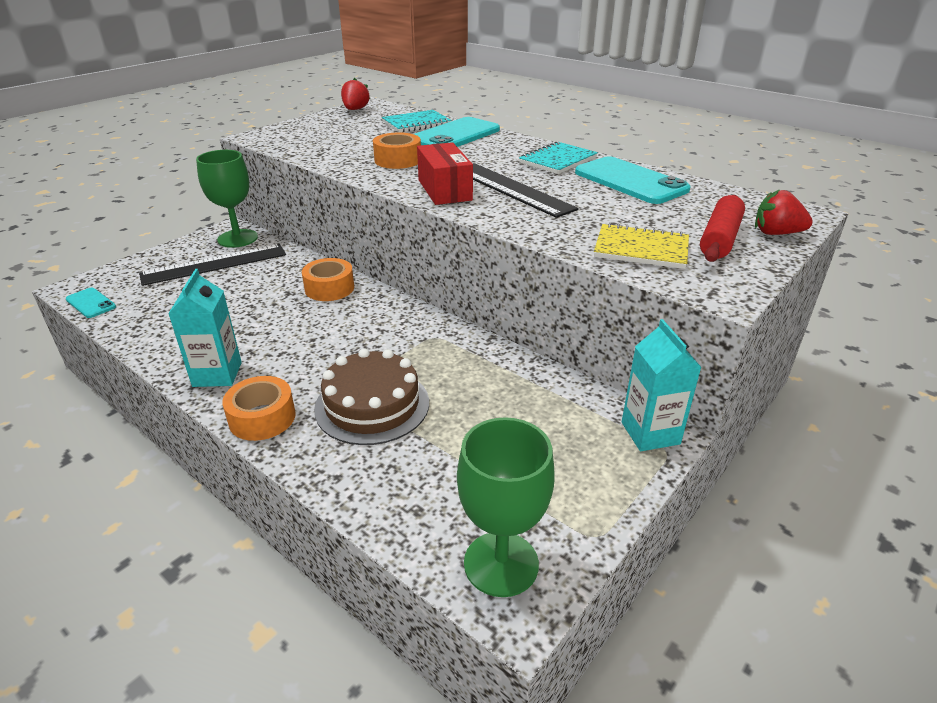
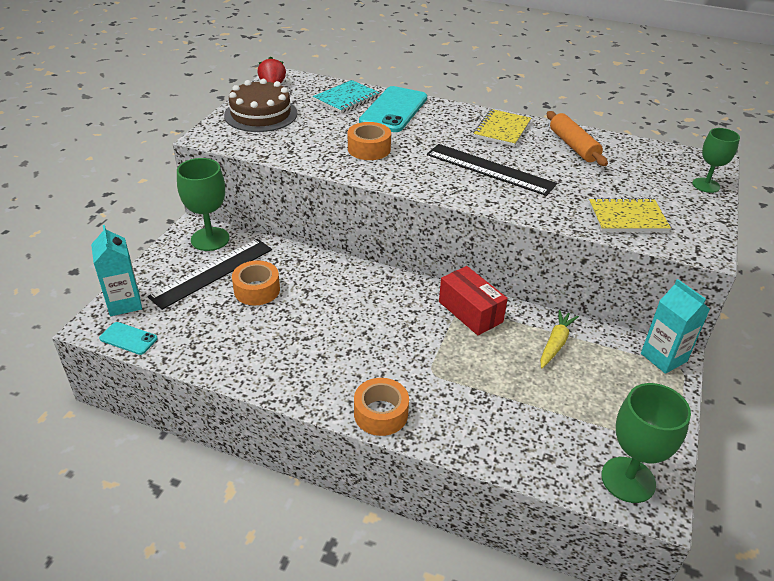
camera: 20 degrees left, 5 degrees up
(217, 374) = (311, 384): turquoise carton -> turquoise carton (124, 303)
(329, 288) = (339, 278): orange tape -> orange tape (257, 290)
(372, 405) = (457, 382): brown cake -> brown cake (261, 114)
(444, 190) = (437, 179): red box -> red box (470, 312)
(519, 390) = (555, 343): none -> yellow carrot
(558, 160) = (502, 129): turquoise notebook -> yellow notebook
(630, 181) = (573, 146): turquoise phone -> orange rolling pin
(719, 239) = (672, 197): red rolling pin -> none
(776, 233) = (706, 185): red strawberry -> green goblet

